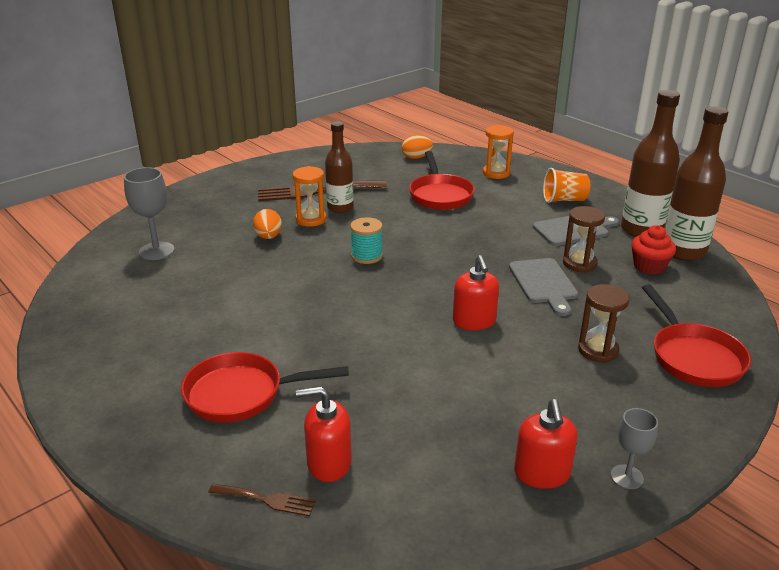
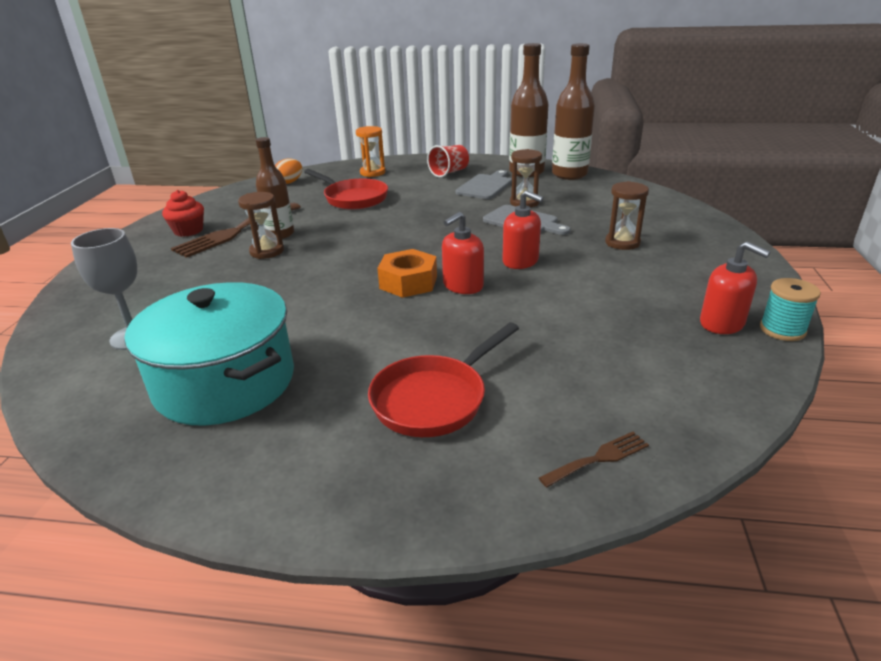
camera: 40 degrees left, 0 degrees up
(157, 310) = (225, 382): none -> turquoise pot
(268, 237) = (246, 278): orange egg -> none
(311, 219) = (267, 251): orange hourglass -> brown hourglass
(329, 463) = (593, 402): red soap dispenser -> red soap dispenser (462, 286)
(361, 295) = (408, 282): none -> orange nut
(366, 256) = (364, 256): turquoise spool -> turquoise spool (782, 330)
(564, 200) = (449, 172): orange cup -> red cup
(627, 477) = (761, 299): grey goblet -> none
(649, 266) = (566, 188): red cupcake -> red cupcake (188, 231)
(693, 357) = (674, 223): red pan -> none

